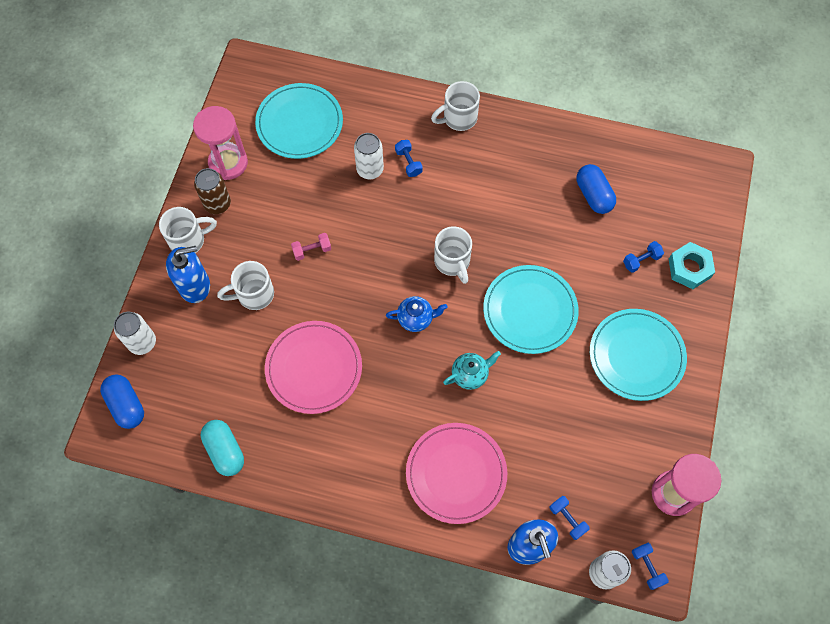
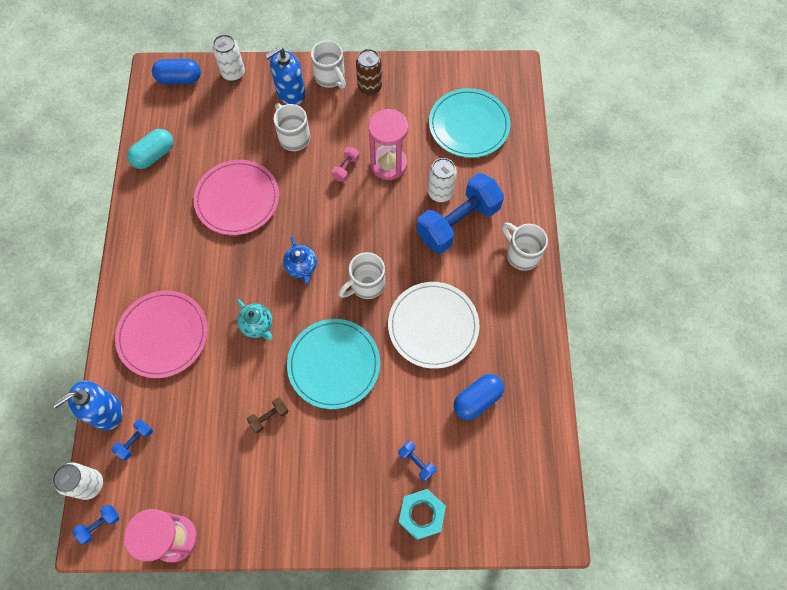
camera: 75 degrees right, 0 degrees up
(126, 405) = (179, 79): blue capsule -> blue capsule turned 45 degrees clockwise
(194, 286) = (291, 93): blue soap dispenser -> blue soap dispenser turned 90 degrees clockwise
(228, 163) = (411, 84): pink hourglass -> pink hourglass (388, 164)
(312, 250) = (346, 168): pink dumbbell -> pink dumbbell turned 60 degrees clockwise
(408, 162) = (458, 223): blue dumbbell -> blue dumbbell, size x2.45
(512, 213) = (433, 326): none -> white plate
(570, 382) = (269, 417): none -> brown dumbbell
(636, 355) = (310, 476): turquoise plate -> none

